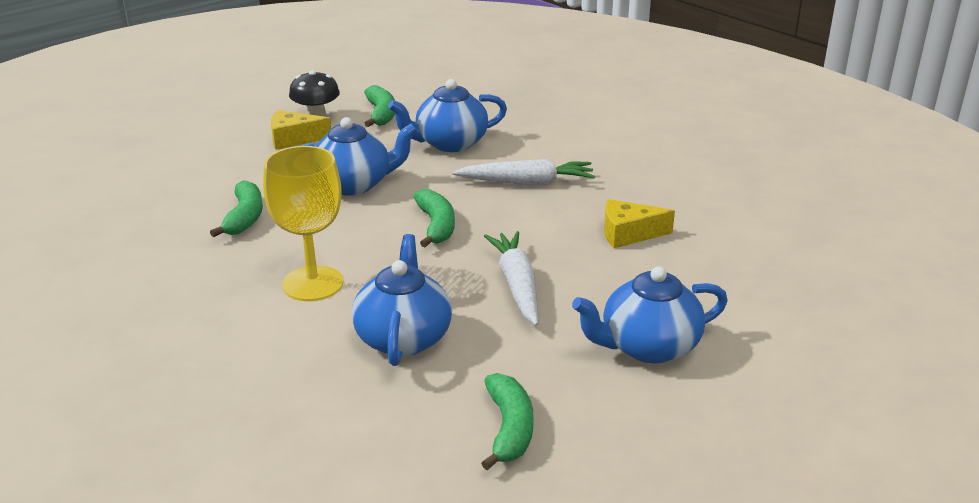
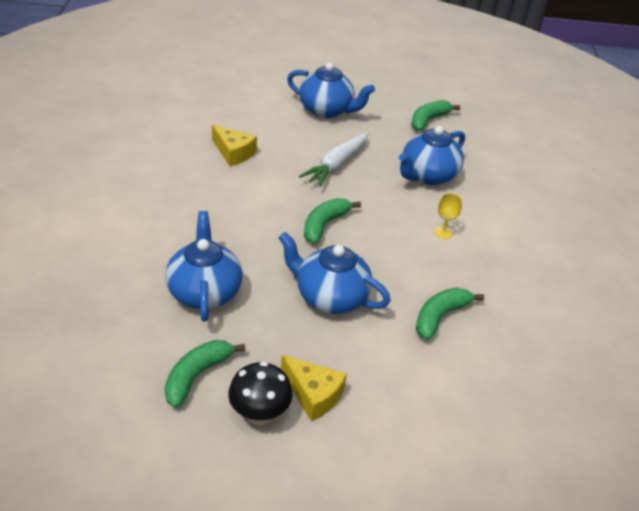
camera: 140 degrees left, 10 degrees up
(313, 284) = (443, 232): yellow goblet -> yellow goblet, size x0.43
(450, 143) = (204, 291): blue teapot -> blue teapot turned 120 degrees counterclockwise
(527, 182) = (219, 219): white carrot -> none

